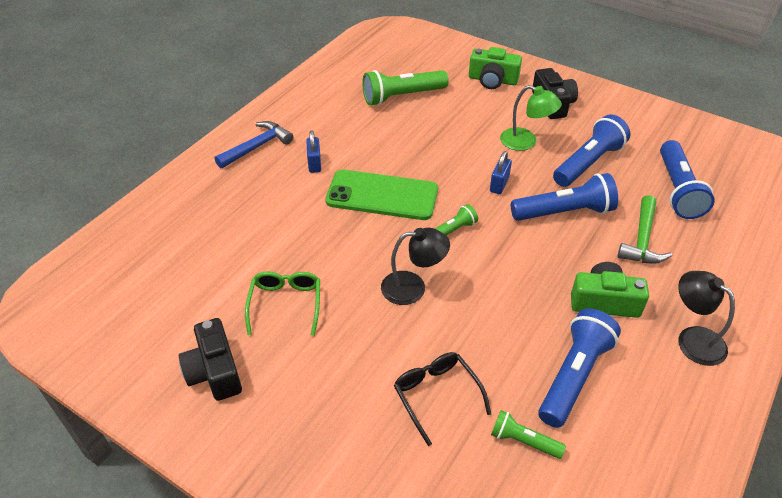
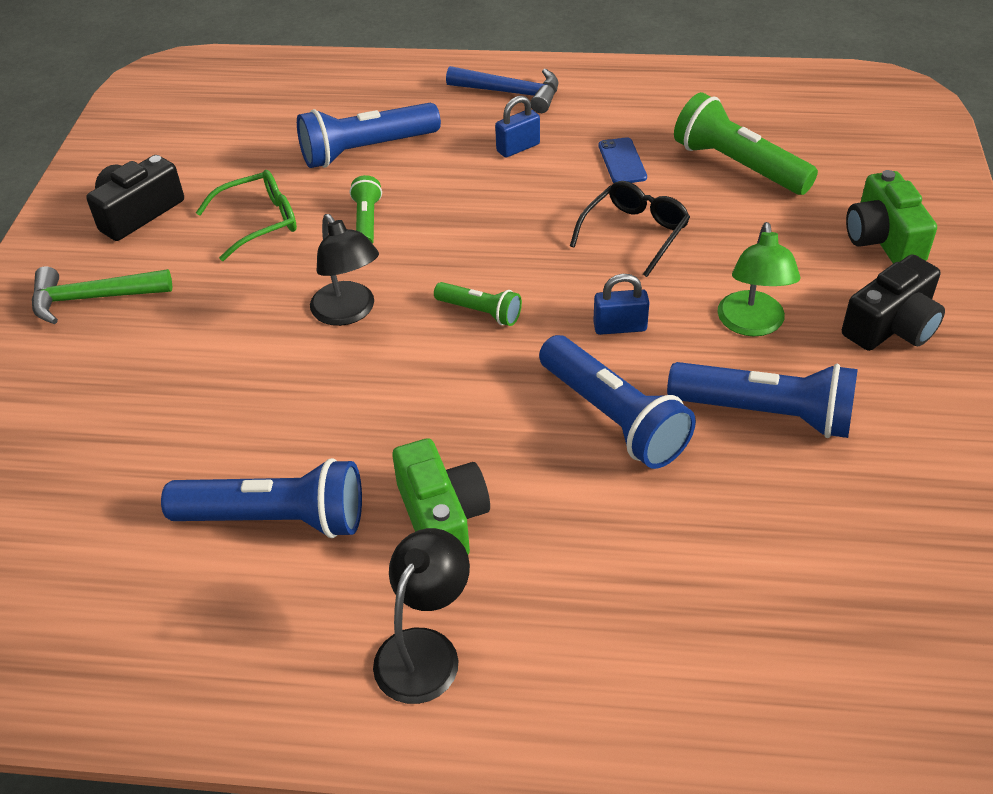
camera: 65 degrees right, 0 degrees up
(363, 131) = (622, 161): none -> blue phone
(382, 195) = (502, 225): green phone -> none
(436, 395) = (181, 393): black glasses -> black glasses (635, 233)
(523, 441) = (143, 496): green flashlight -> green flashlight (367, 221)
(642, 240) = (619, 532): green hammer -> green hammer (92, 298)
(677, 190) = (796, 553): blue flashlight -> blue flashlight (366, 150)

